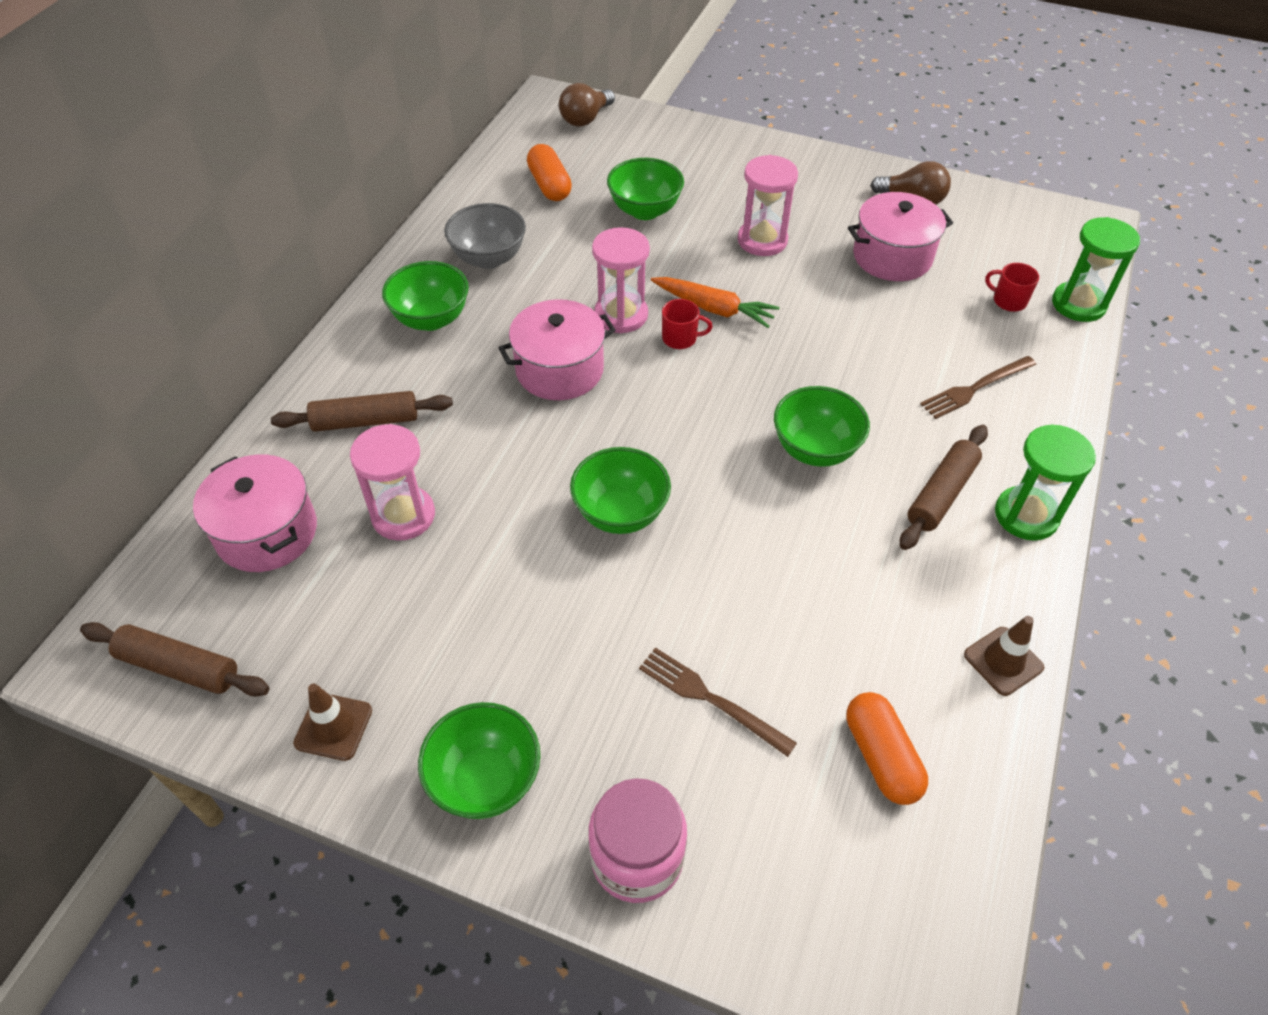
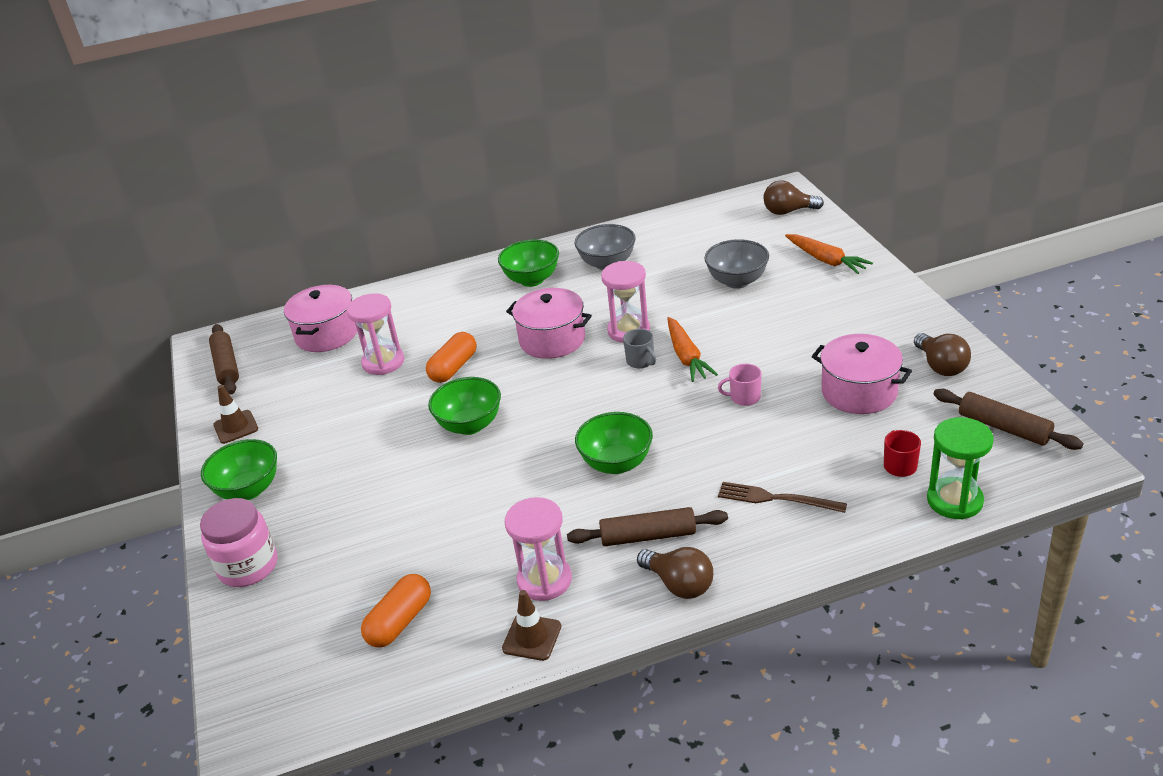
camera: 55 degrees right, 15 degrees down
(365, 421) = (431, 311): brown rolling pin -> brown rolling pin (1003, 427)
(549, 185) = (703, 240): orange capsule -> orange capsule (453, 368)
(645, 210) = (737, 281): green bowl -> grey bowl
(680, 338) = (640, 361): red mug -> grey mug
(690, 151) = (826, 260): none -> orange carrot
(711, 699) = (374, 533): brown fork -> none
(762, 240) = (783, 335): pink hourglass -> pink hourglass (544, 580)
(819, 316) = (744, 397): none -> pink mug
(1026, 515) = (679, 584): green hourglass -> brown light bulb

